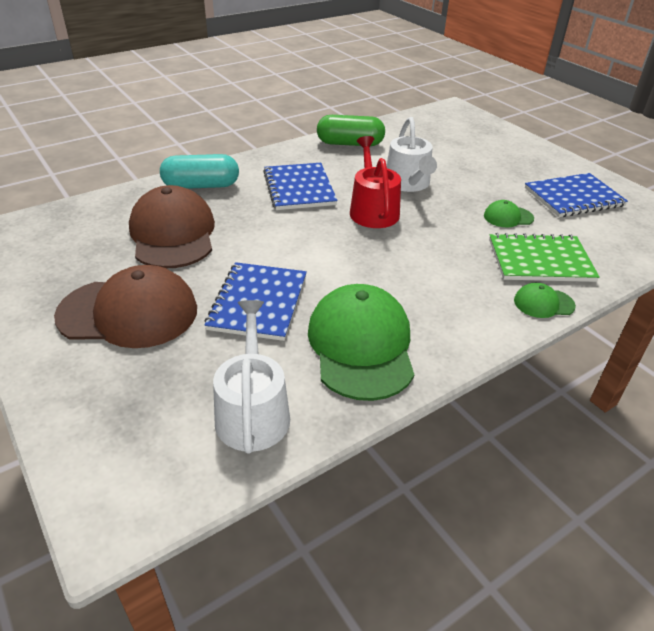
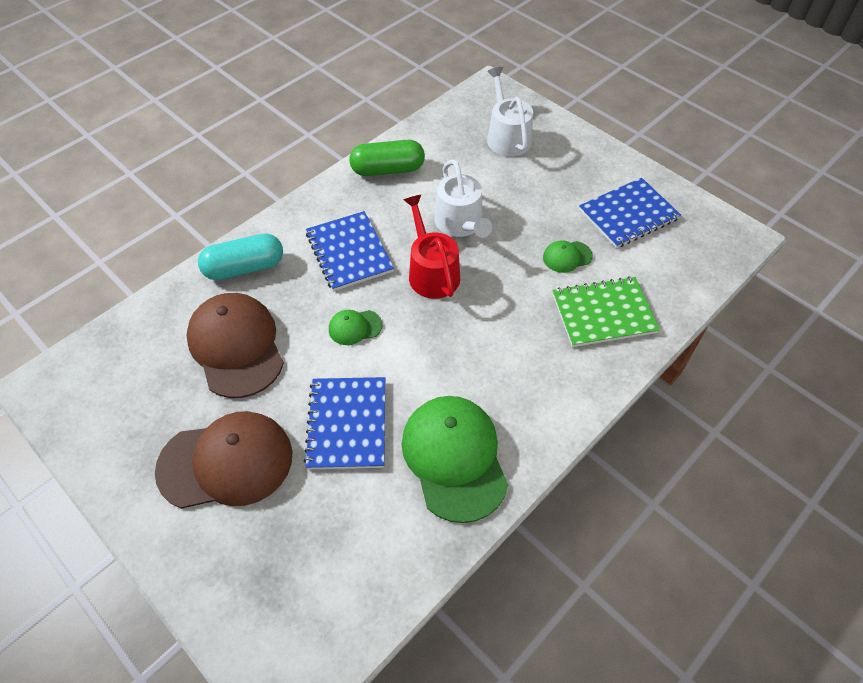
camera: 10 degrees left, 15 degrees up
(252, 411) = (375, 554): white watering can -> white watering can (507, 136)
(543, 303) = (611, 370): green cap -> green cap (355, 327)

